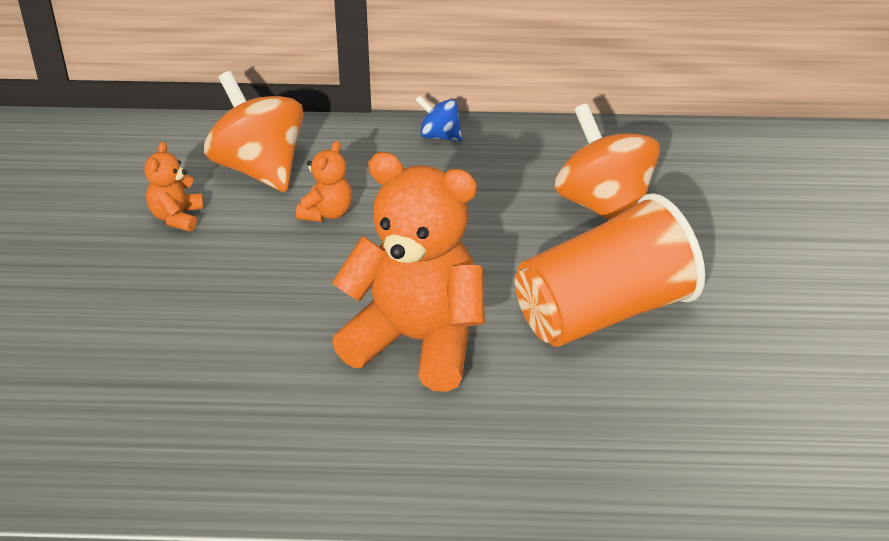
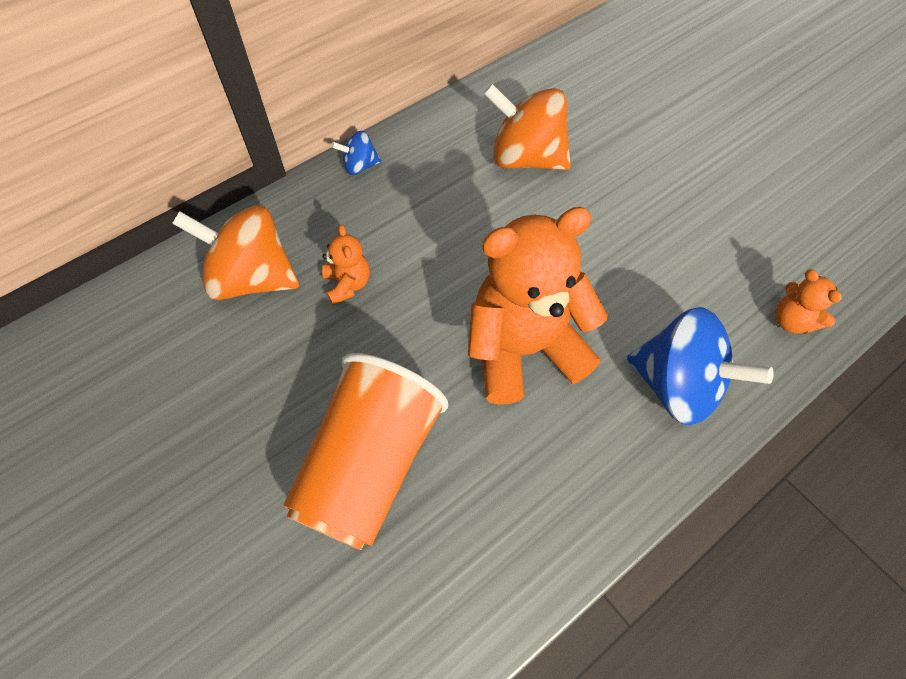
camera: 40 degrees left, 20 degrees up
(177, 217) = (232, 367): orange teddy bear -> orange teddy bear (791, 321)
(523, 452) = (677, 386): none -> blue spinning top
(603, 312) = (611, 242): orange cup -> orange cup (370, 465)

